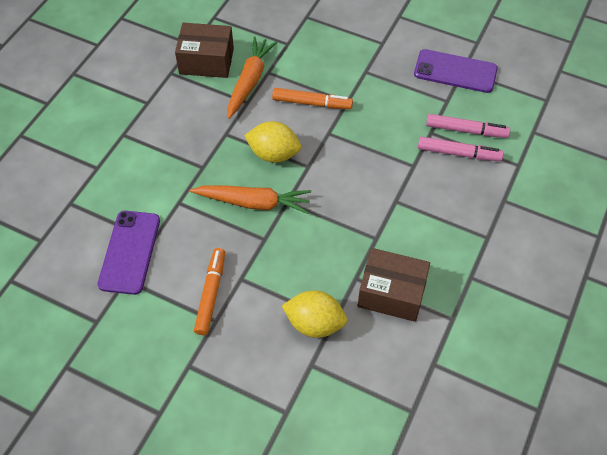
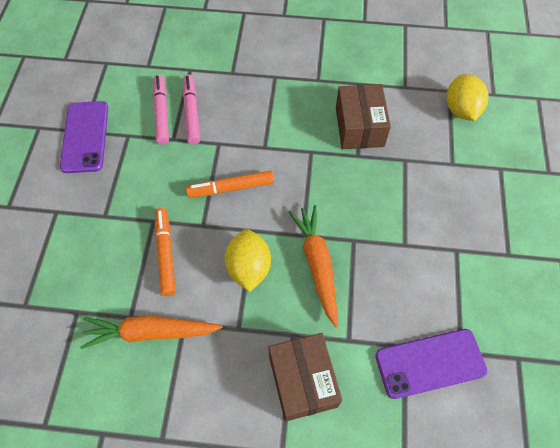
camera: 110 degrees left, 5 degrees up
(206, 61) = (129, 400): brown box -> brown box (303, 381)
(211, 294) = (433, 264): orange marker -> orange marker (231, 188)
(314, 323) = (416, 172): yellow lemon -> yellow lemon (461, 110)

